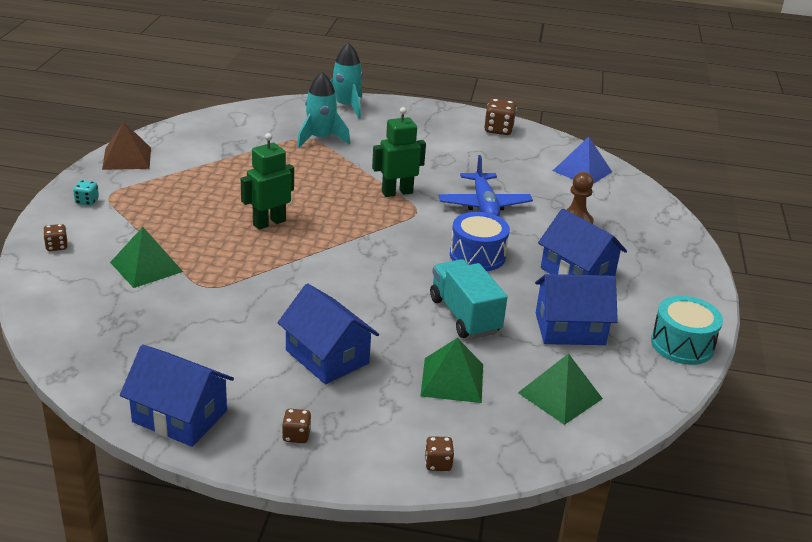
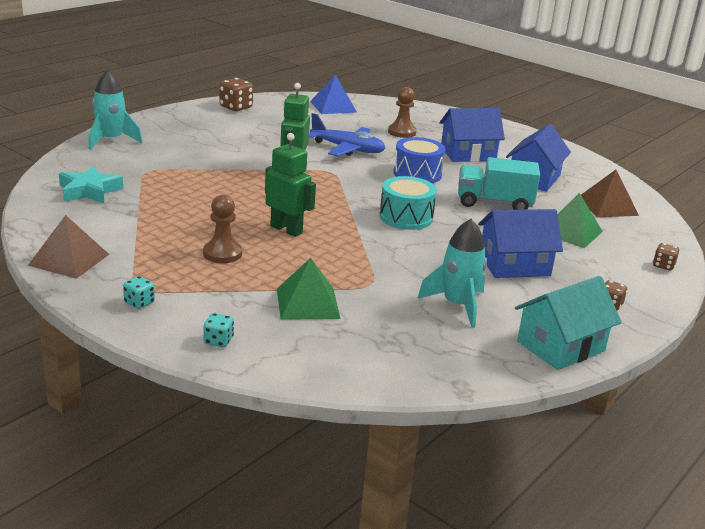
camera: 60 degrees left, 5 degrees down
(56, 246) = (218, 341): brown dice -> turquoise dice
(180, 416) = (560, 346): blue house -> turquoise house
(195, 209) = (222, 253): none -> brown pawn
(243, 129) = (89, 191): none -> turquoise star
(269, 223) = (286, 229): green robot -> green robot turned 135 degrees clockwise
(320, 139) = (158, 167): turquoise rocket -> turquoise rocket (457, 305)
(560, 395) = (607, 206): green pyramid -> brown pyramid
(682, 345) = (573, 157): turquoise drum -> turquoise drum (406, 217)

